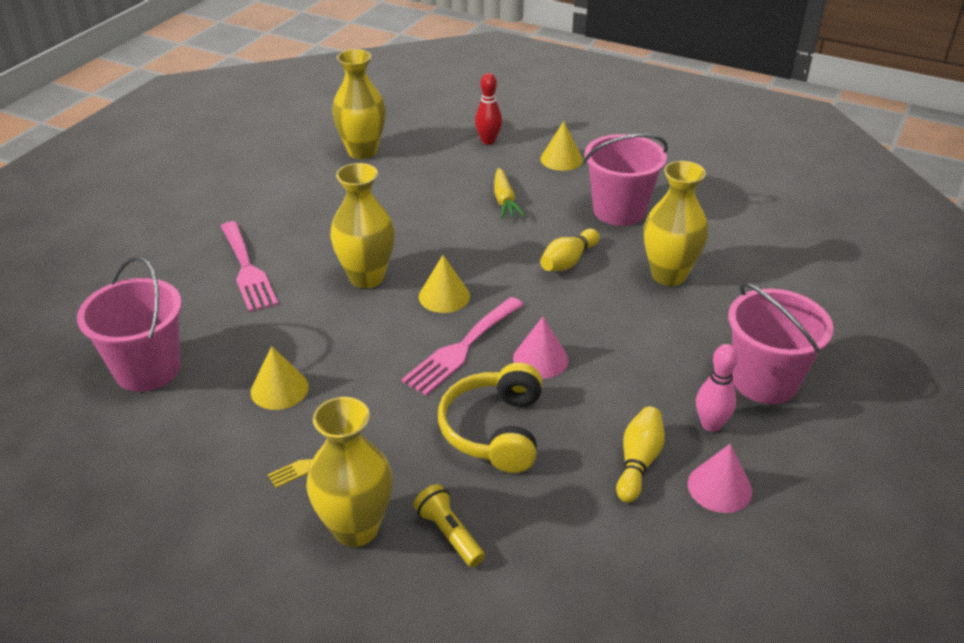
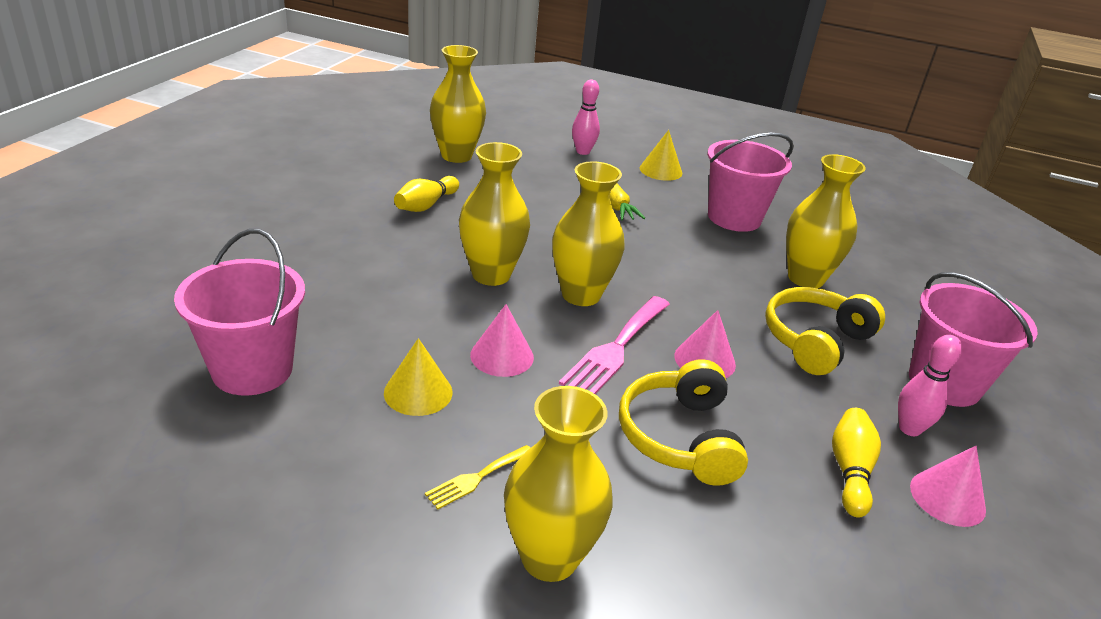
camera: 10 degrees left, 5 degrees down
(247, 269) = (354, 264): pink fork -> none
(358, 356) = (502, 356): none -> pink cone
(444, 296) = (581, 295): yellow cone -> yellow vase
(449, 534) = (665, 561): yellow flashlight -> none
(488, 141) = (583, 152): red bowling pin -> pink bowling pin
(568, 261) = (700, 263): yellow bowling pin -> yellow bowling pin (426, 205)
(653, 340) = (815, 341): none -> yellow headphones

